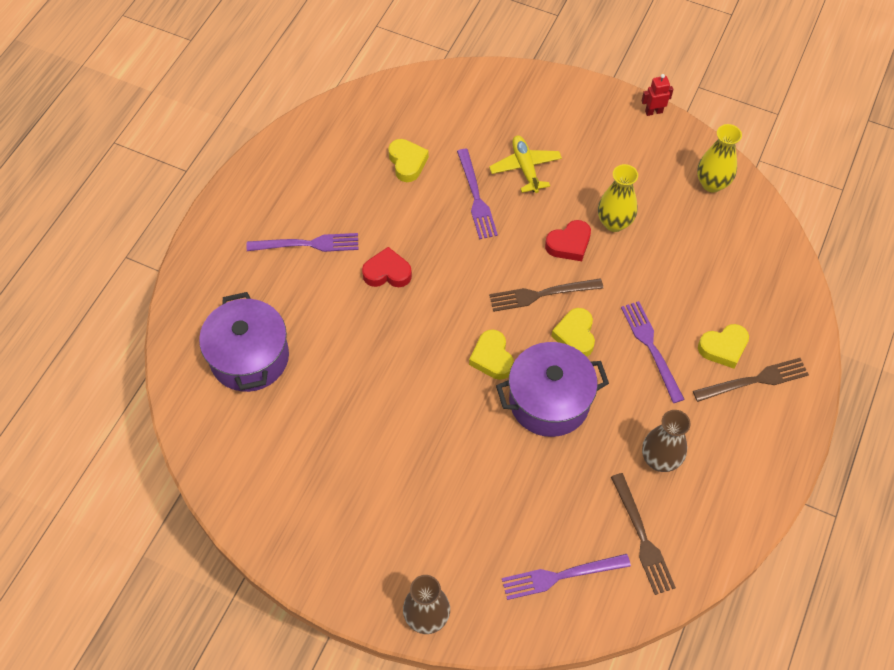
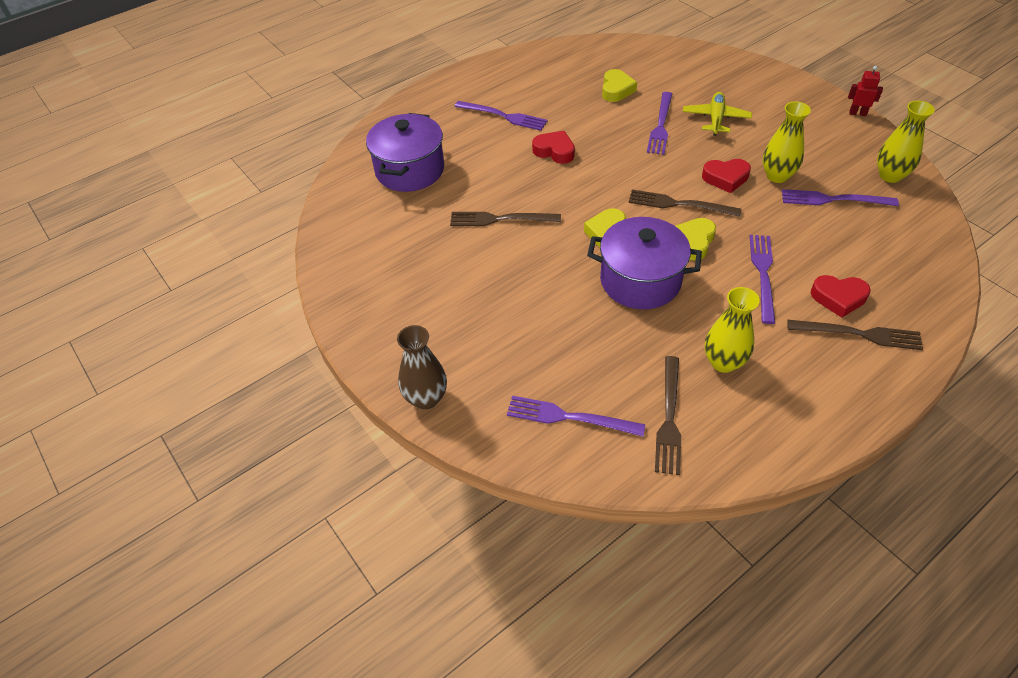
camera: 30 degrees right, 10 degrees down
(380, 383) = (500, 219): none -> brown fork
(660, 459) = (723, 362): brown vase -> yellow vase
(675, 233) = (833, 199): none -> purple fork
(723, 348) = (838, 298): yellow heart -> red heart

